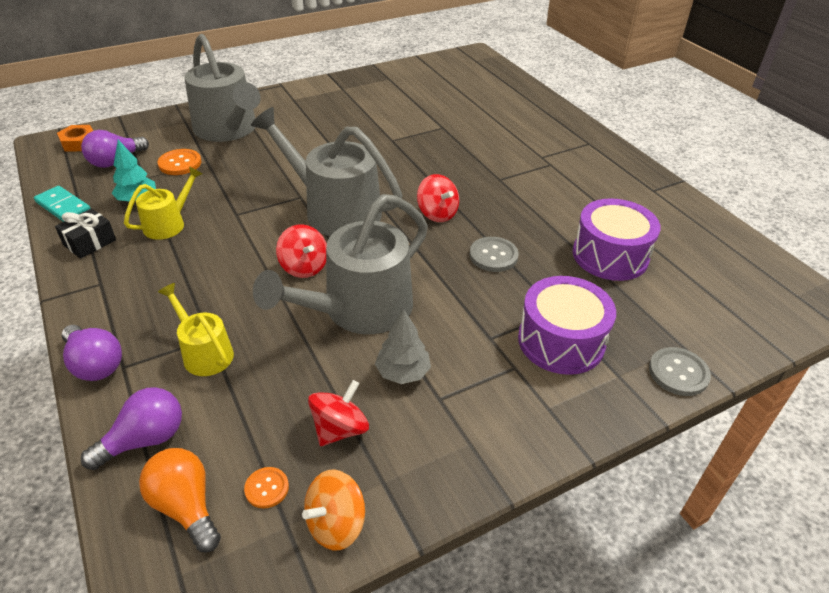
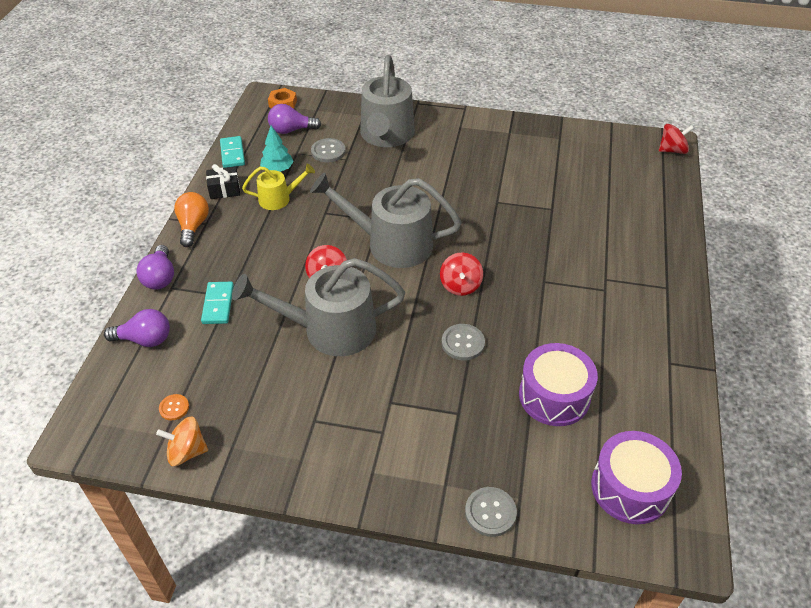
camera: 40 degrees right, 5 degrees up
(180, 163) = (328, 151): orange button -> grey button
(186, 506) = (131, 390): orange light bulb -> orange light bulb (193, 226)
(204, 352) = (218, 304): yellow watering can -> turquoise domino
(335, 210) = (391, 243): grey watering can -> grey watering can turned 60 degrees counterclockwise
(340, 429) = (241, 400): red spinning top -> red spinning top (672, 150)
(403, 372) = (311, 389): grey tree -> none
(561, 341) = (435, 435): purple drum -> purple drum (630, 488)

